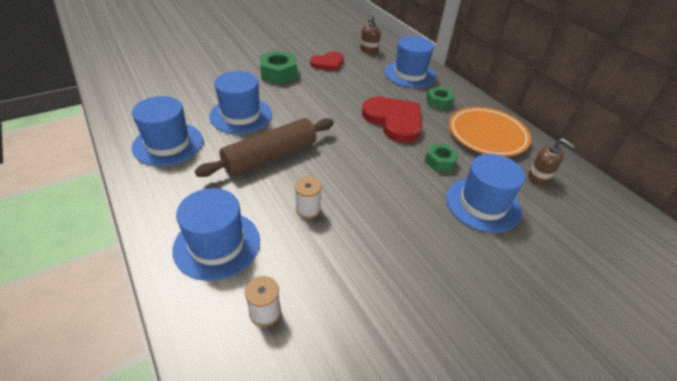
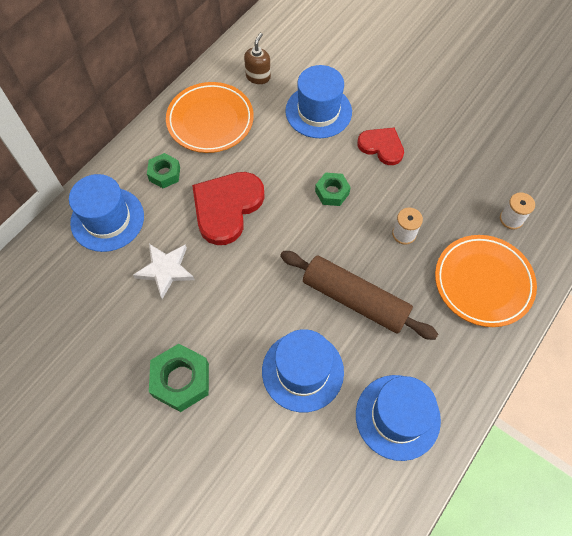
camera: 110 degrees left, 20 degrees up
(217, 244) = (483, 282): blue hat -> orange plate
(328, 63) = (121, 328): red heart -> red heart (381, 146)
(357, 85) = (165, 270): none -> white star
(369, 50) = (53, 290): brown soap dispenser -> none
(440, 161) = (277, 151): green nut -> green nut (332, 192)

